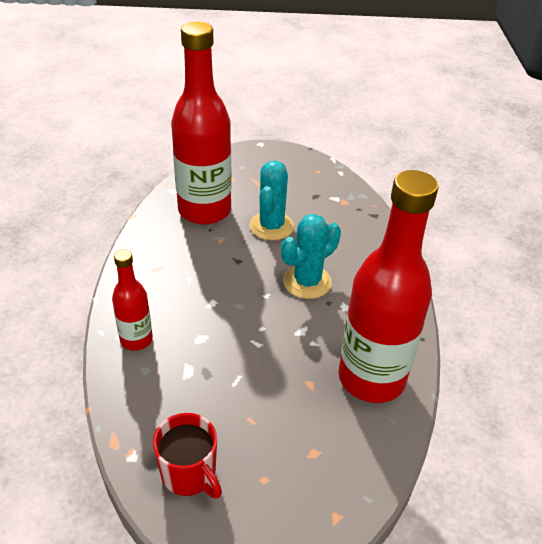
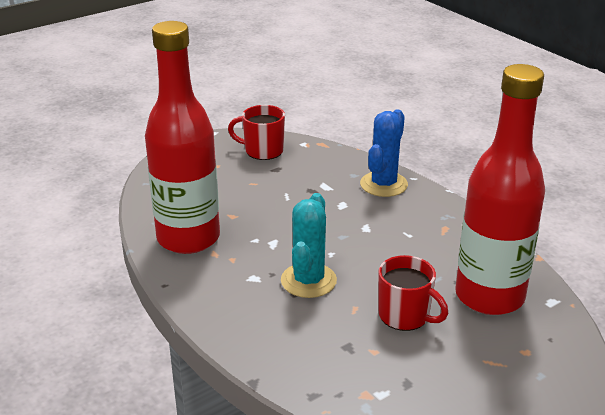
camera: 145 degrees right, 10 degrees down
(136, 340) = (383, 184): red bottle -> blue cactus
(271, 226) = (405, 316): turquoise cactus -> red mug

